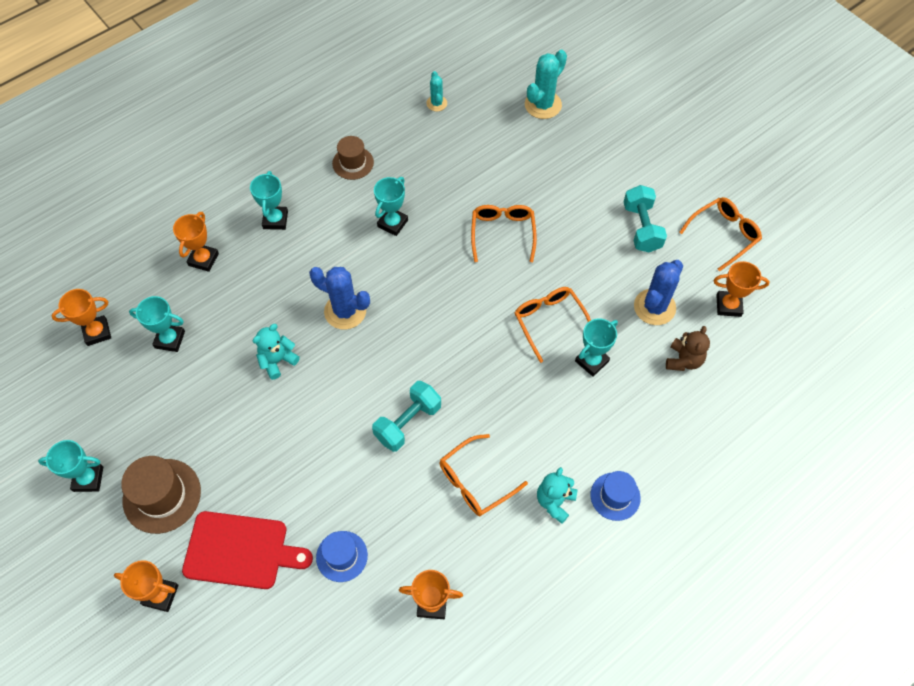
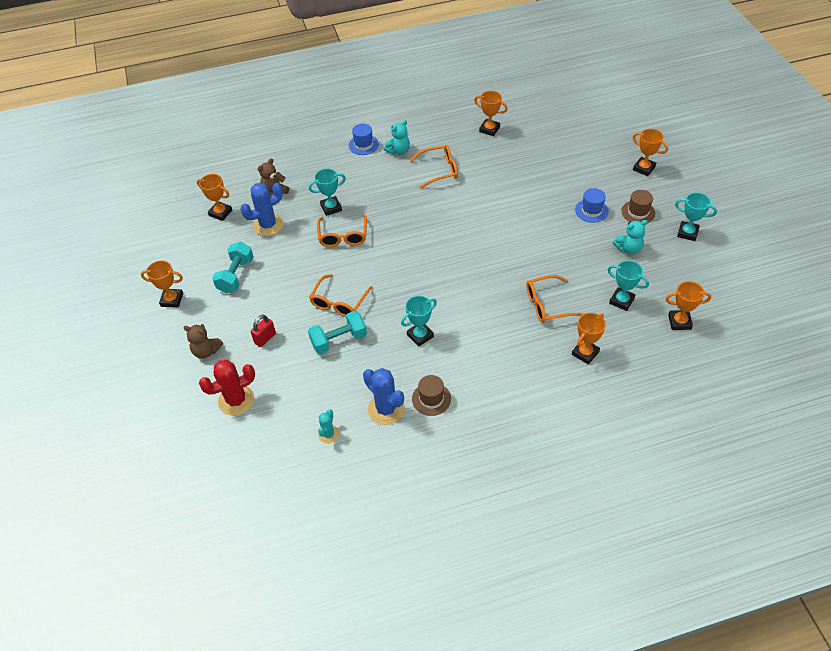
camera: 155 degrees left, 10 degrees down
(162, 496) = (638, 212): brown hat -> brown hat, size x0.65
(240, 550) = (592, 175): red cutting board -> none
(275, 220) = (516, 368): turquoise trophy -> none
(277, 360) = (543, 265): turquoise teddy bear -> turquoise teddy bear (628, 248)
(342, 556) = (532, 159): blue hat -> blue hat (591, 210)
(345, 311) = (483, 283): blue cactus -> blue cactus (386, 409)
(408, 422) = (467, 208): turquoise dumbbell -> turquoise dumbbell (339, 340)
(543, 105) = (236, 400): turquoise cactus -> red cactus
(557, 169) = (265, 338): none -> red padlock
(608, 139) = (206, 351): none -> brown teddy bear
(689, 178) = (172, 300): none -> orange trophy
(724, 234) = (184, 254): orange glasses -> orange glasses (548, 305)

